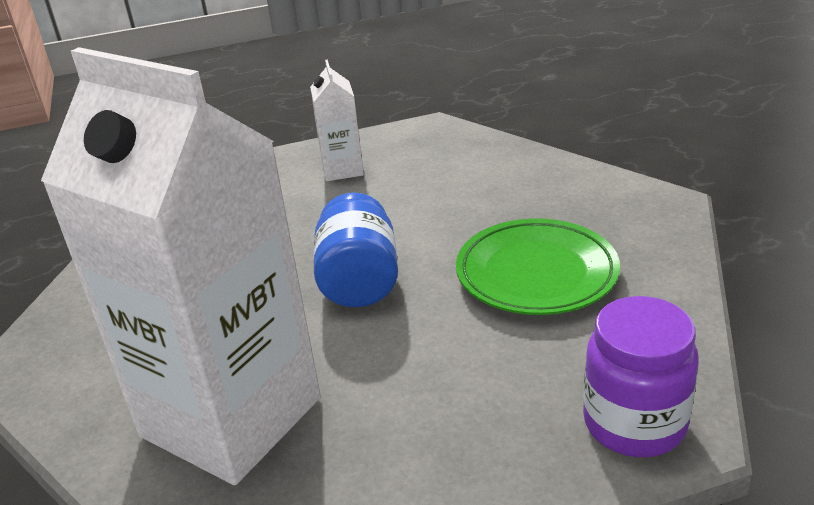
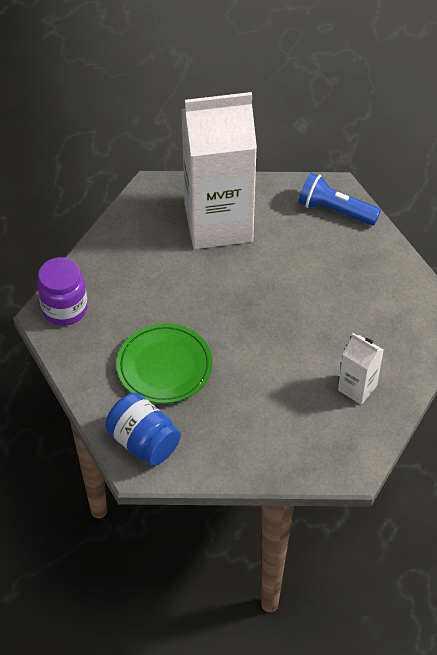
camera: 135 degrees right, 20 degrees up
(69, 337) = (335, 210): none -> blue flashlight
(359, 281) = (245, 312): blue jar -> blue jar (143, 442)

